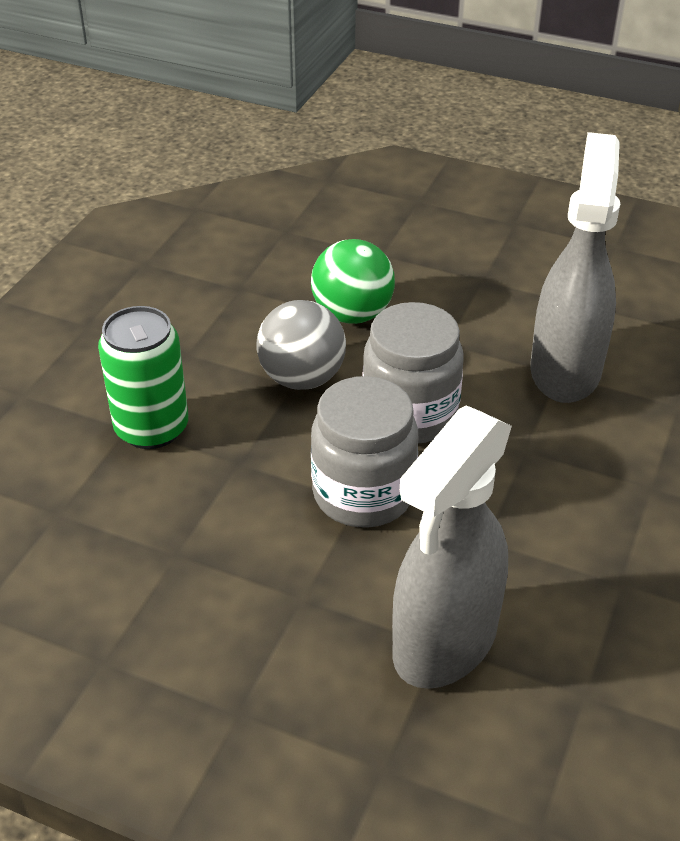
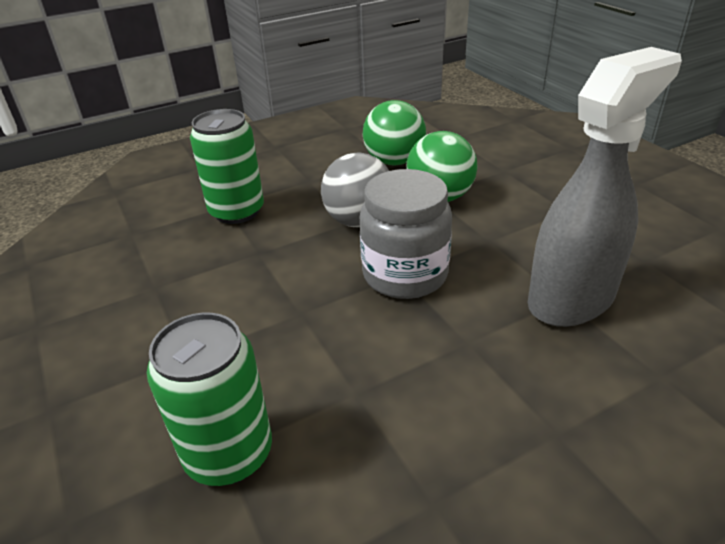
camera: 40 degrees right, 5 degrees down
(256, 289) = (394, 161): none -> green ball
(363, 494) = (308, 310): grey jar -> none
(444, 642) = (229, 453): grey spray bottle -> green can

